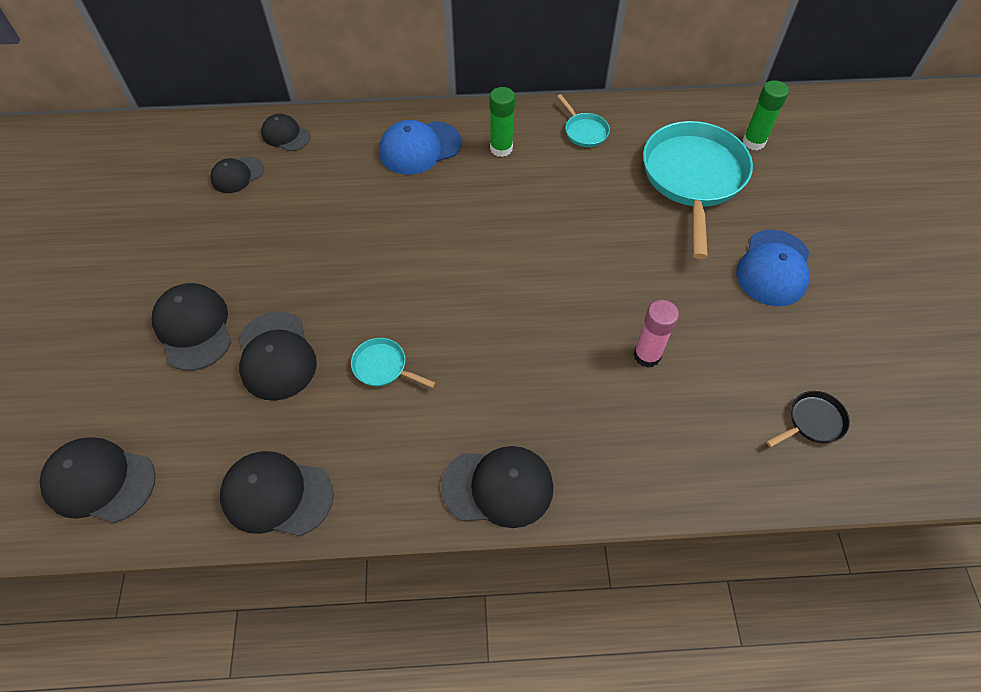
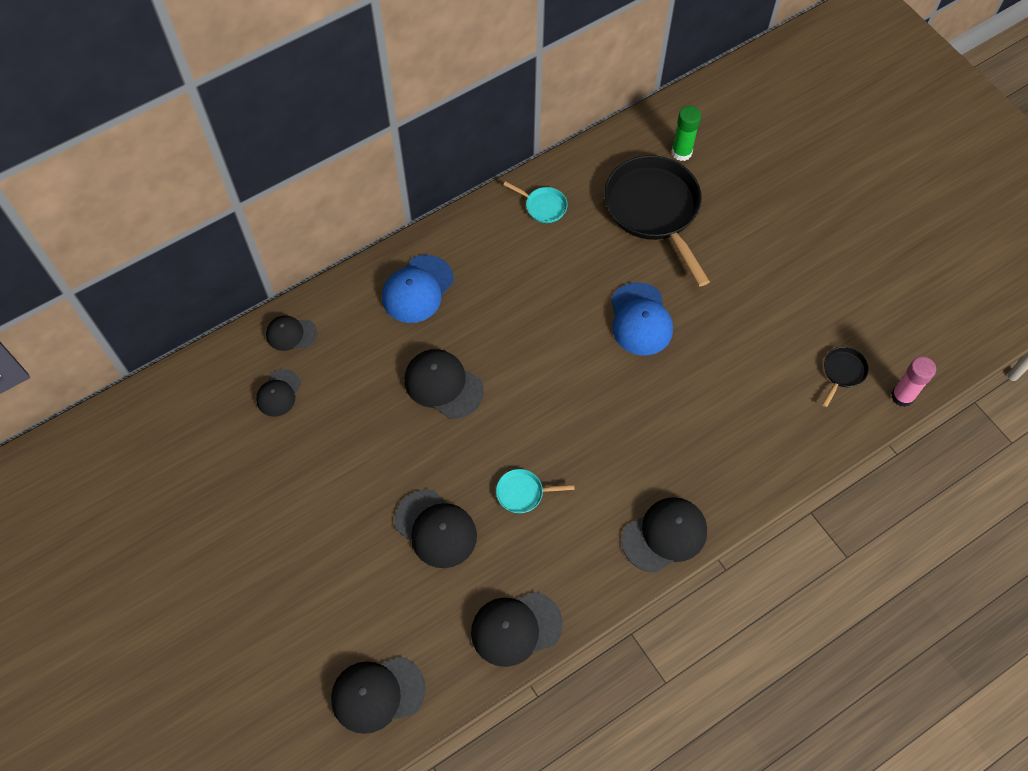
camera: 30 degrees left, 5 degrees up
(193, 328) = (352, 542): black cap -> black cap (443, 385)
(501, 148) = (486, 256): green glue stick -> none
(647, 355) = (706, 381): pink glue stick -> pink glue stick (902, 396)
(693, 178) = (654, 210): turquoise pan -> black pan
(773, 268) = (755, 262): blue cap -> blue cap (640, 319)

